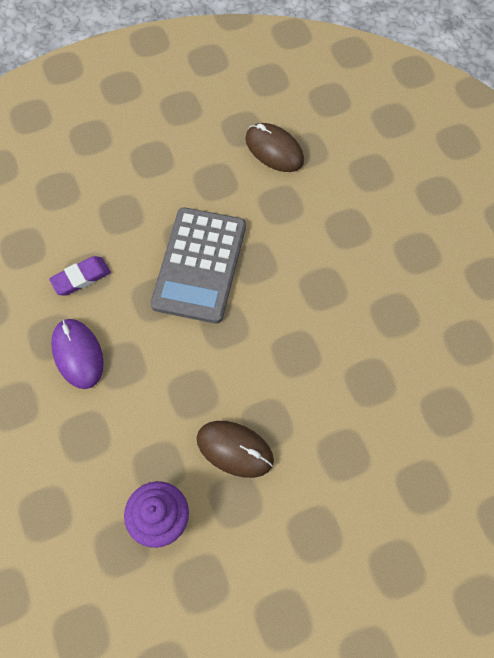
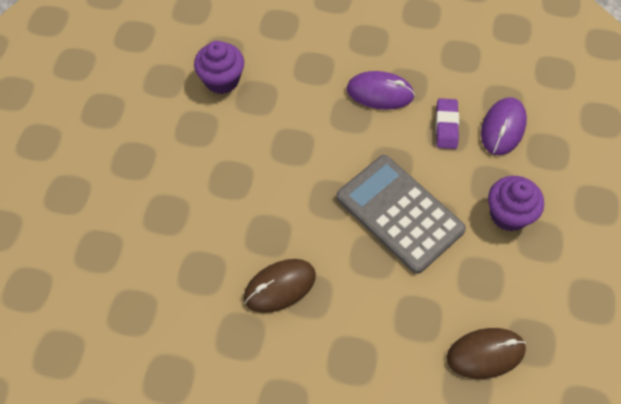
camera: 125 degrees right, 5 degrees down
(54, 233) = (503, 128): none -> purple mouse
(143, 189) = (508, 214): none -> purple cupcake
(235, 449) = (229, 148): brown mouse -> brown mouse (280, 287)

